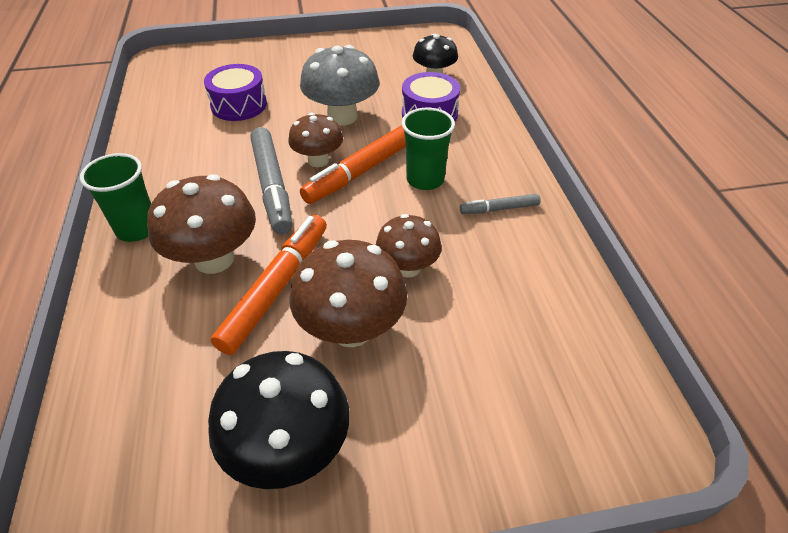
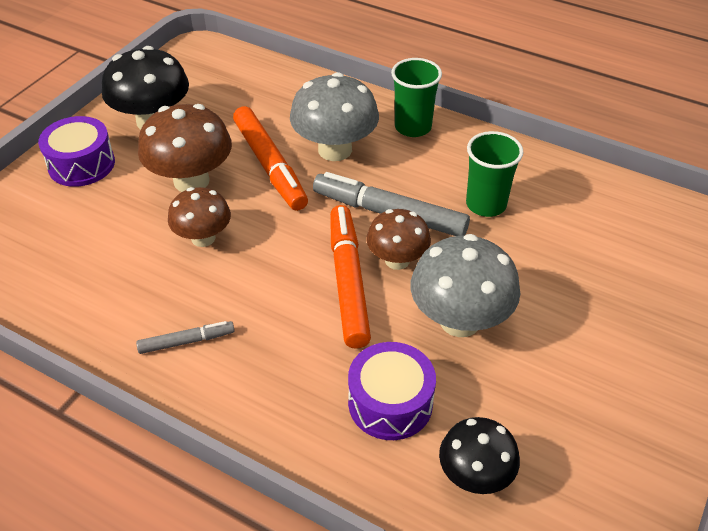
camera: 130 degrees right, 0 degrees up
(214, 259) = (335, 150): brown mushroom -> grey mushroom
(239, 105) = (561, 251): purple drum -> purple drum (81, 164)
(425, 179) = (285, 317): green cup -> green cup (486, 204)
(499, 209) = (186, 341): grey marker -> grey marker turned 45 degrees clockwise

